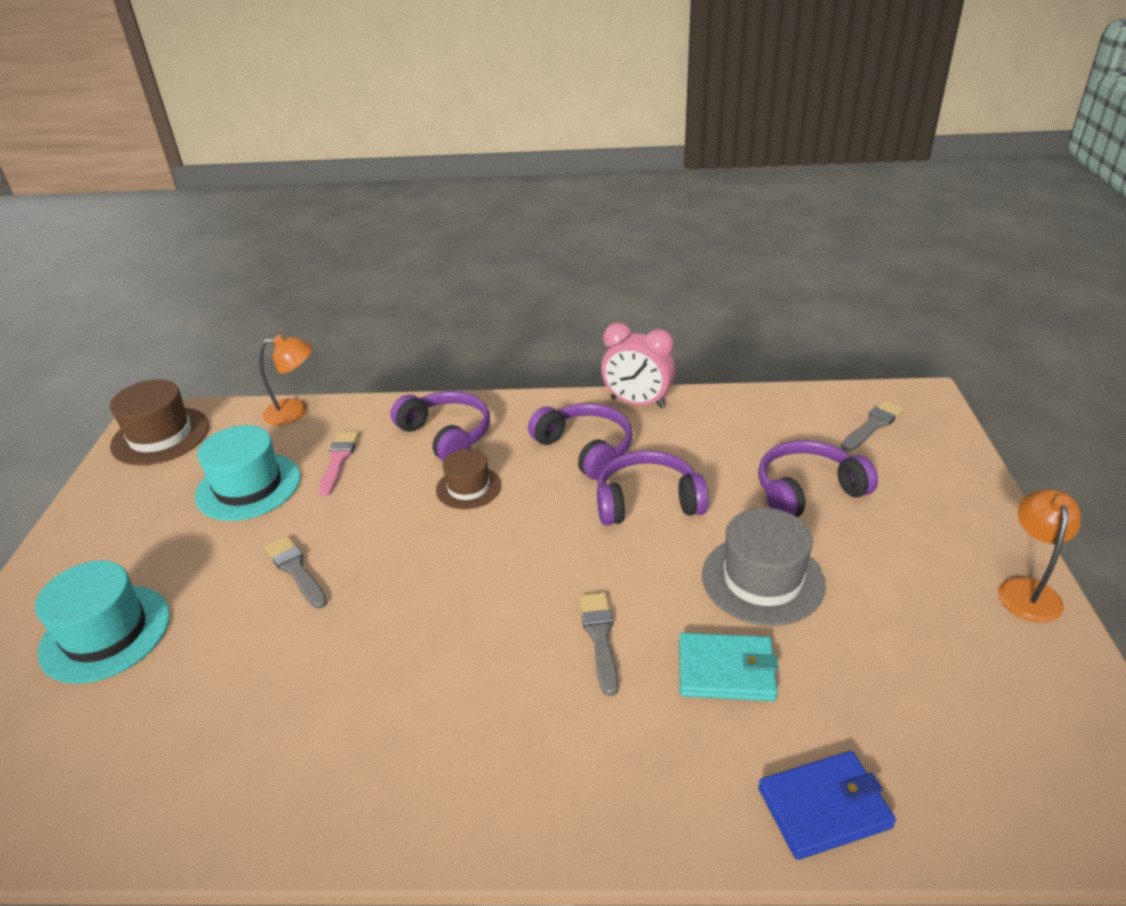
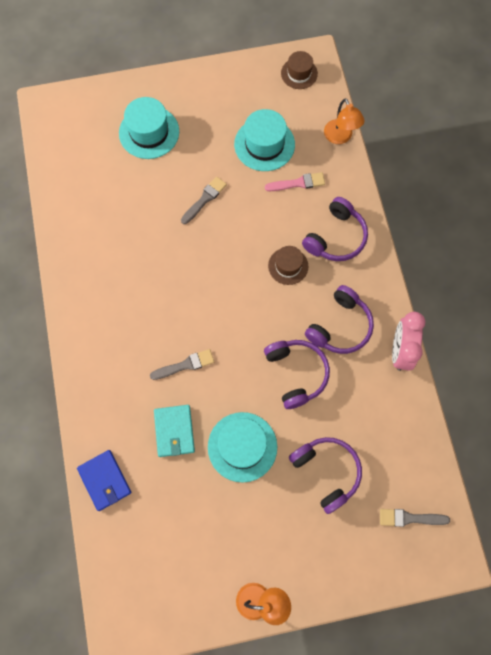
camera: 75 degrees right, 35 degrees up
(160, 436) = (299, 73): brown hat -> brown hat, size x0.63
(762, 579) = (242, 446): grey hat -> turquoise hat
(873, 425) = (410, 518): grey brush -> grey brush turned 150 degrees clockwise

